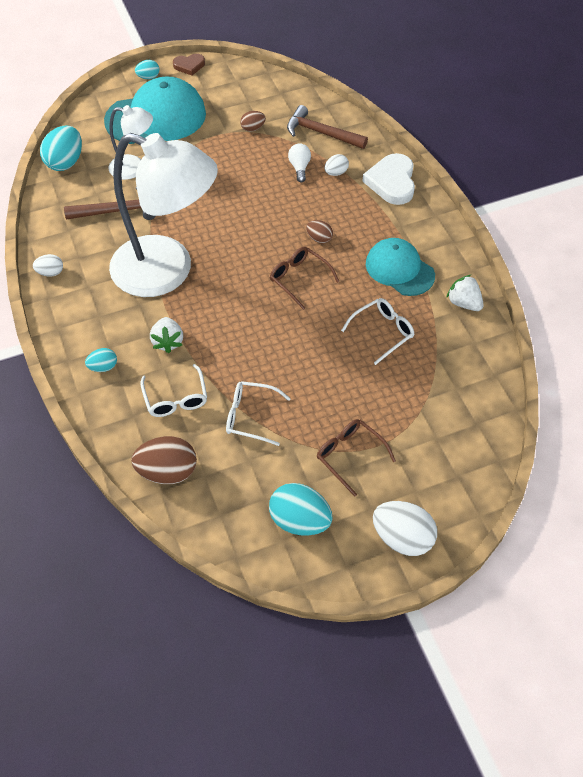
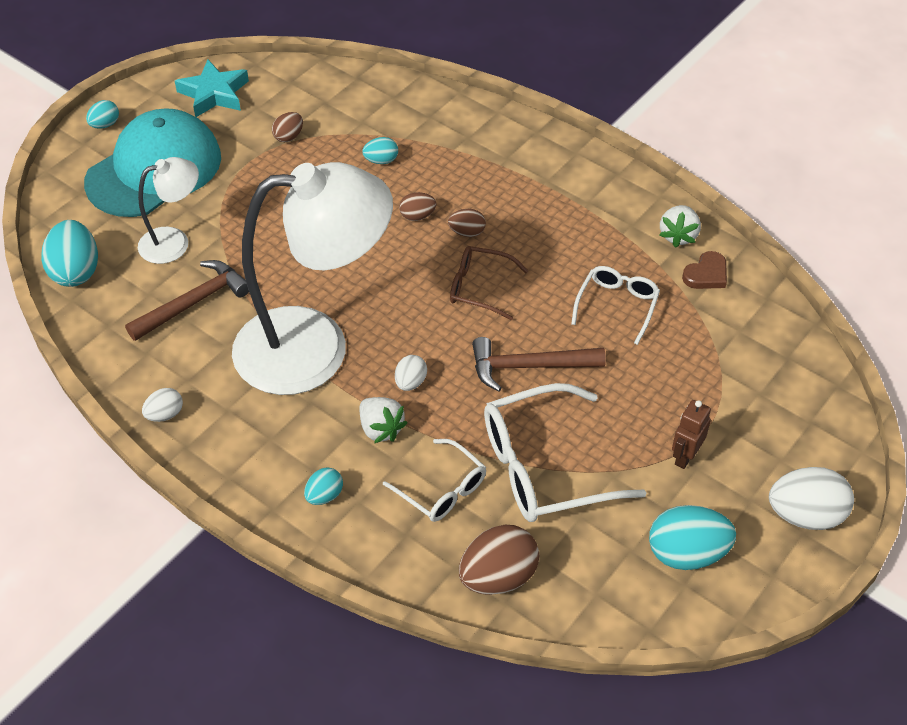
camera: 30 degrees left, 5 degrees down
(189, 66) = (148, 91): brown heart -> brown heart (706, 274)
(227, 82) = (214, 94): none -> turquoise star
(250, 416) = (544, 467): white glasses -> white glasses, size x1.75
(295, 214) = (417, 216): none -> brown egg
(299, 167) = (381, 161): white light bulb -> turquoise egg
(321, 133) = (376, 111): brown hammer -> brown hammer (529, 366)
(336, 173) = (428, 150): white egg -> white egg (410, 382)
(349, 455) = (685, 456): brown glasses -> brown robot
(392, 182) = (500, 135): white heart -> none
(399, 269) = (582, 229): turquoise cap -> none
(464, 303) = (678, 236): white strawberry -> white strawberry turned 90 degrees counterclockwise

